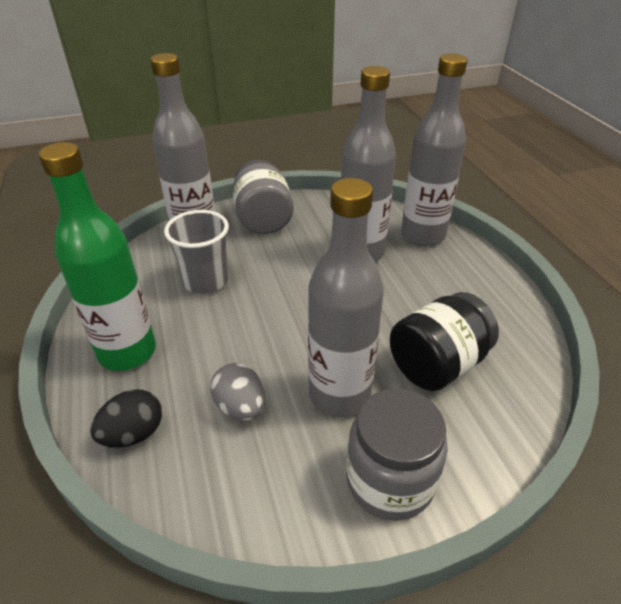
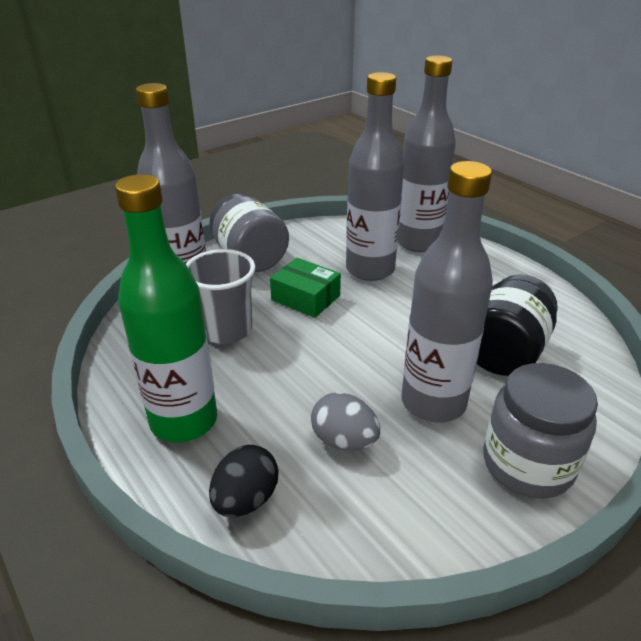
camera: 20 degrees left, 5 degrees down
(287, 267) = (305, 298): none -> green box

